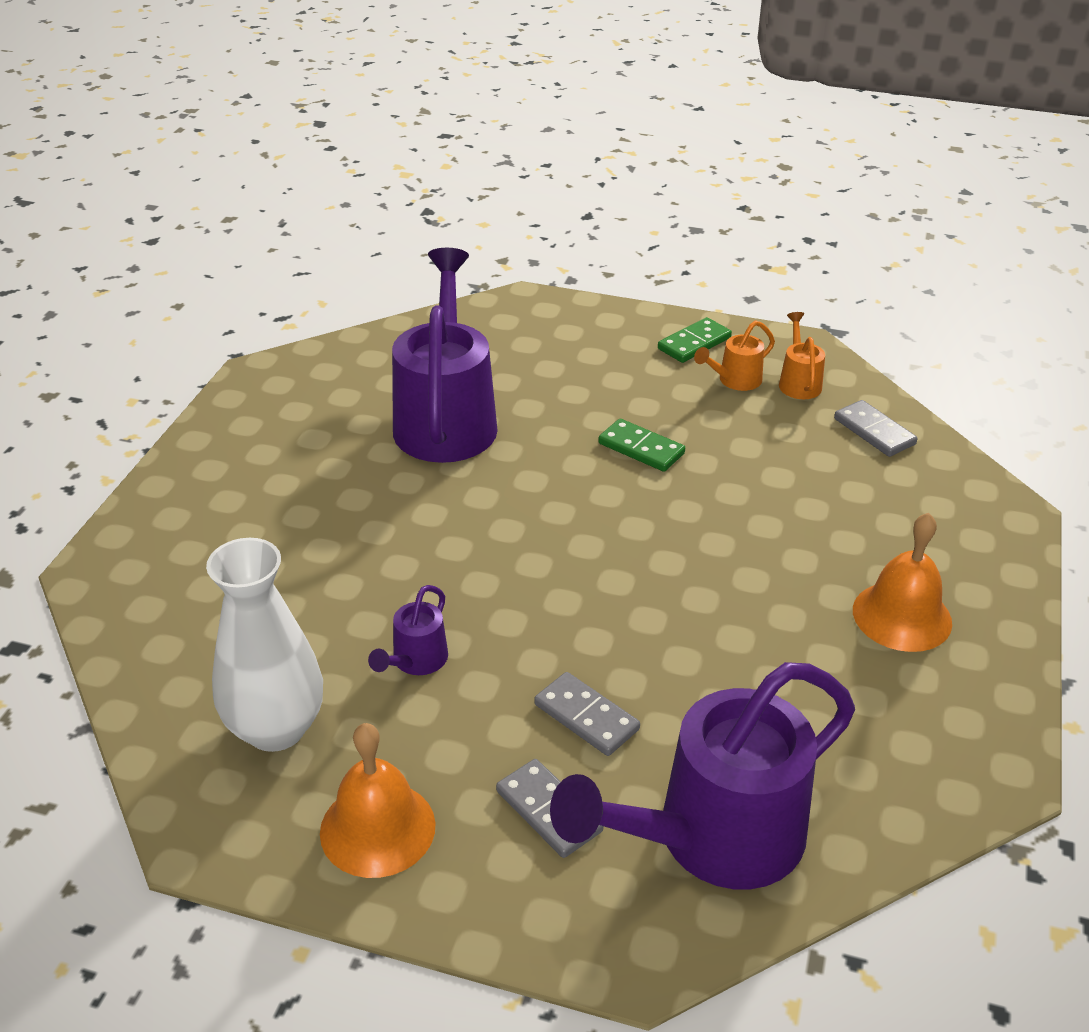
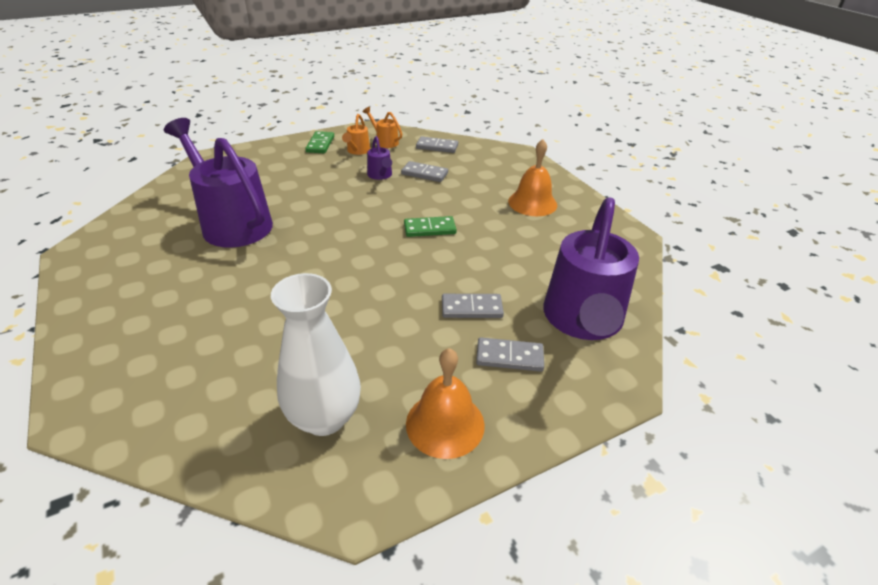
camera: 45 degrees left, 0 degrees up
(415, 661) = (360, 335): purple watering can -> purple watering can (380, 175)
(641, 448) = (350, 192): green domino -> green domino (429, 229)
(789, 472) = (424, 174): none -> grey domino

